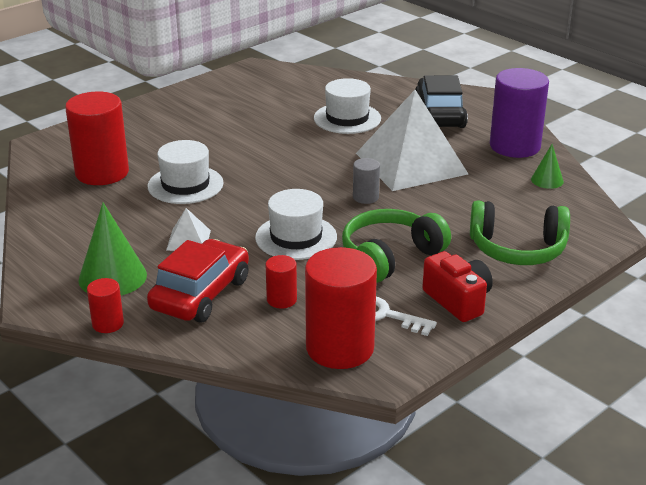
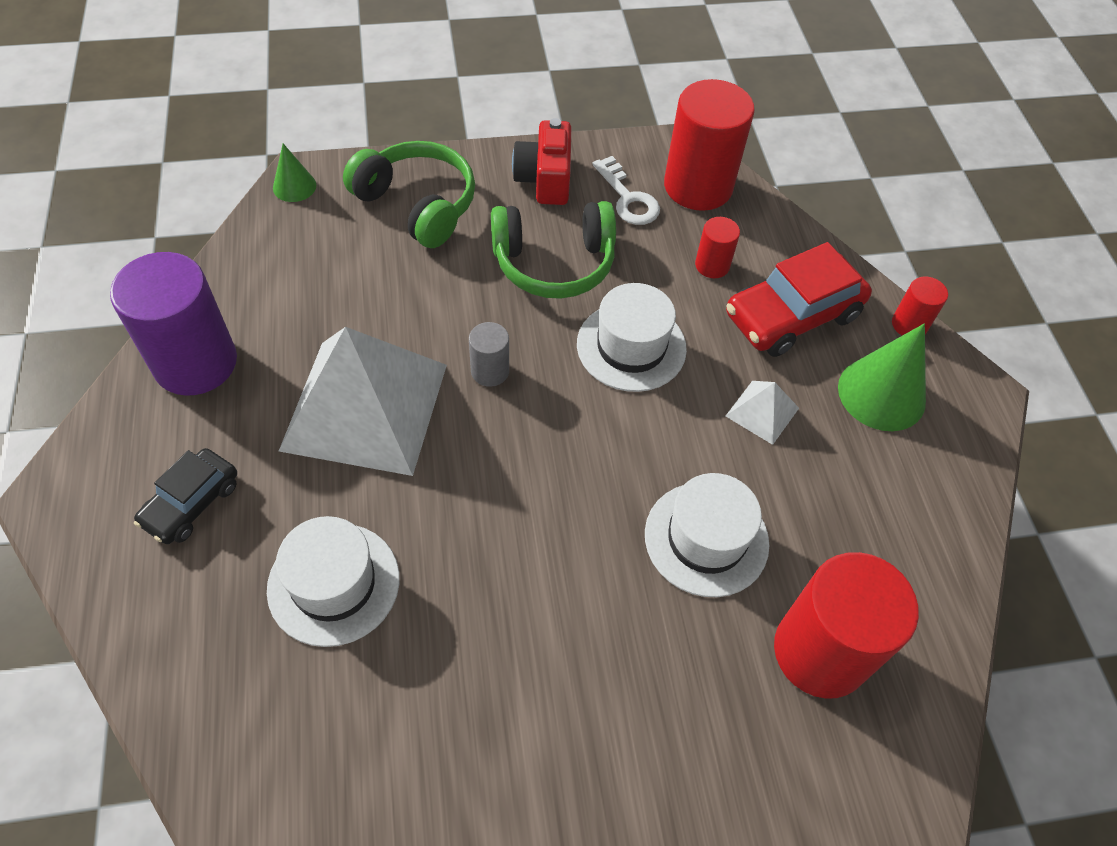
camera: 150 degrees left, 25 degrees up
(439, 115) = (191, 503): black car -> black car, size x0.61
(547, 180) = (250, 279): green cone -> green cone (294, 186)

